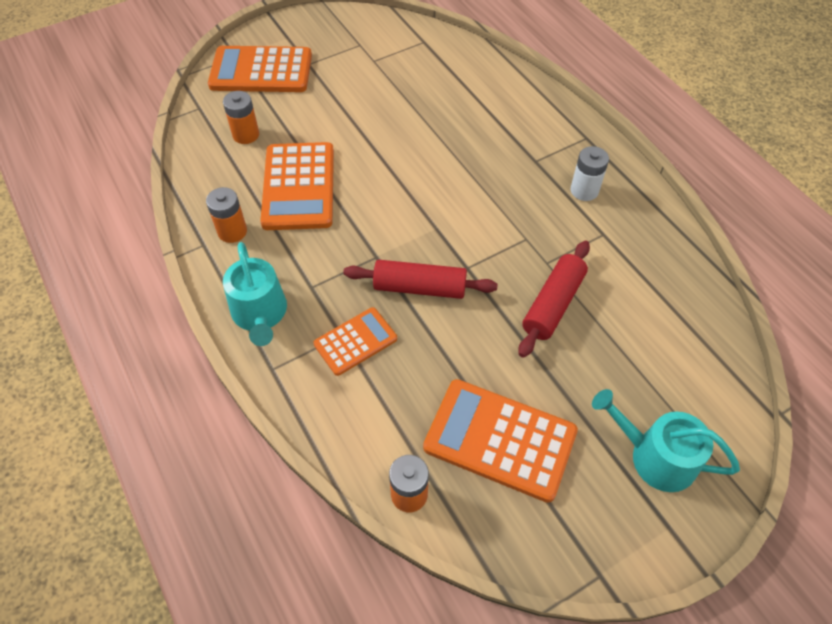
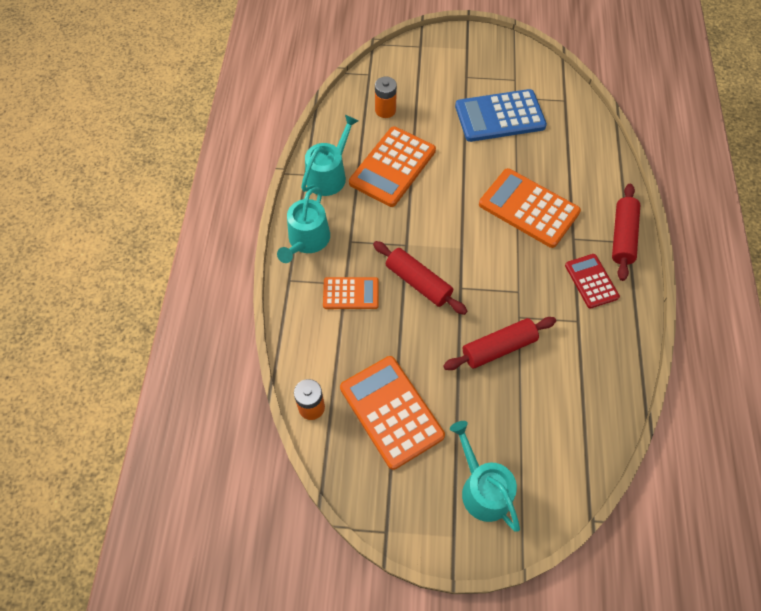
camera: 35 degrees right, 5 degrees up
(232, 231) = (329, 175): orange battery -> turquoise watering can
(261, 70) = (430, 66): orange calculator -> orange calculator (529, 208)
(372, 84) = (499, 116): none -> blue calculator
(577, 135) = (622, 236): none -> red rolling pin
(584, 190) = (591, 281): white battery -> red calculator

